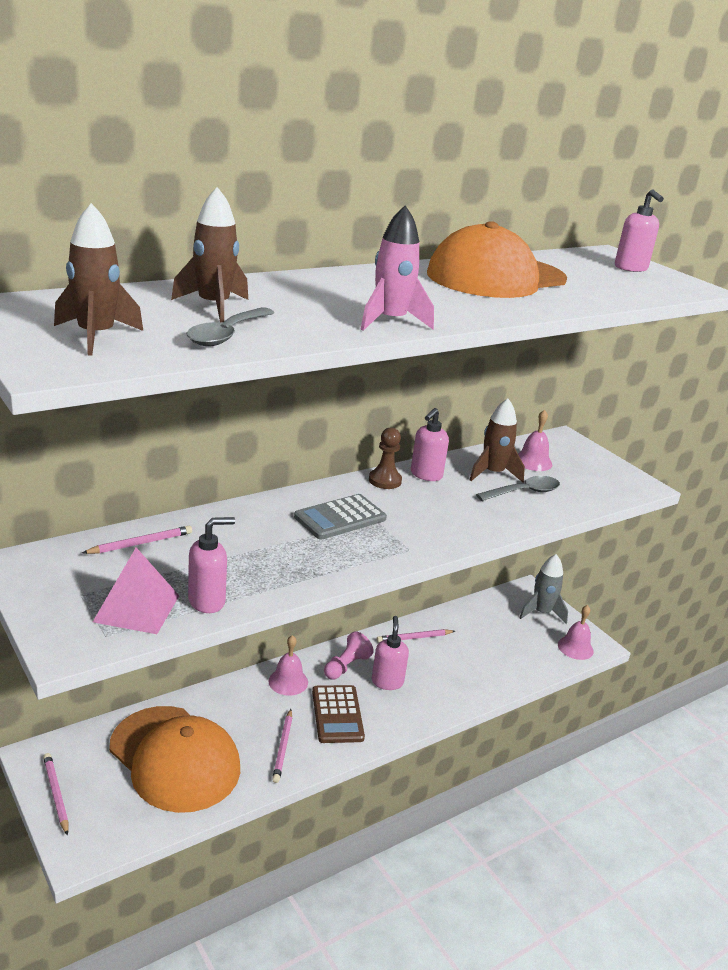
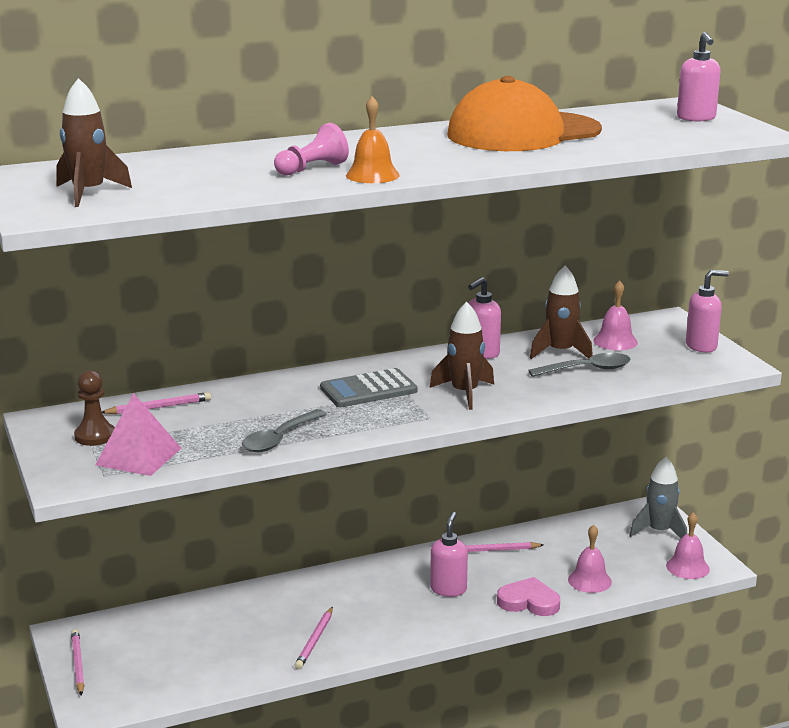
camera: 15 degrees right, 5 degrees down
(175, 758) = (200, 643): orange cap -> none
(207, 601) = (206, 453): pink soap dispenser -> pink soap dispenser (701, 346)
(213, 306) = (207, 168): brown rocket -> brown rocket (464, 393)
(227, 334) = (206, 189): grey spoon -> grey spoon (279, 439)
(288, 681) = (338, 584): pink bell -> pink bell (589, 580)
(337, 714) = (382, 615): brown calculator -> none
(346, 666) = (407, 573): pink pawn -> pink pawn (312, 169)
(385, 480) = (433, 358): brown pawn -> brown pawn (95, 436)
(390, 322) = (372, 175): pink rocket -> orange bell
(459, 691) = (529, 601): none -> pink heart

